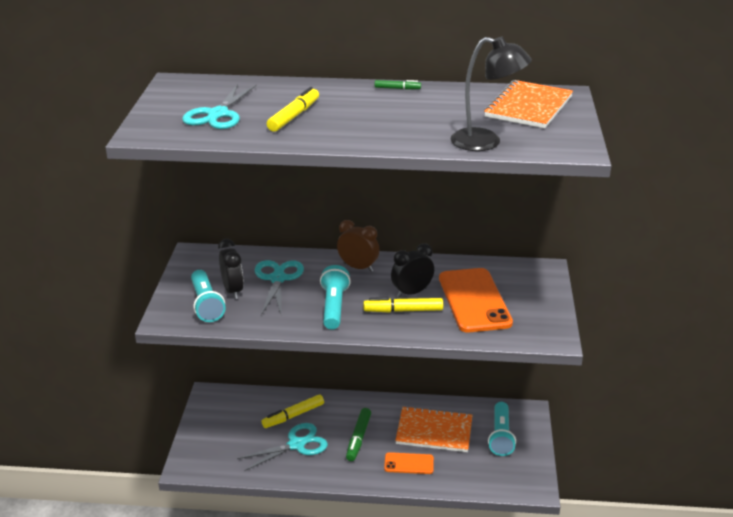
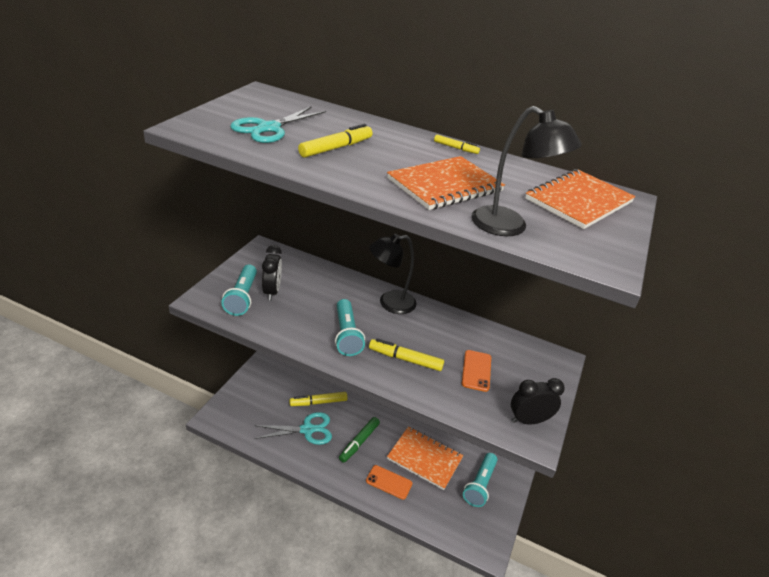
camera: 15 degrees right, 5 degrees up
(277, 279) = (315, 292): turquoise scissors -> none
(334, 307) = (346, 335): turquoise flashlight -> turquoise flashlight turned 150 degrees clockwise
(358, 267) = (389, 303): brown clock -> black lamp
(397, 88) = (455, 148): green marker -> yellow marker
(412, 123) = (445, 185): none -> orange notebook
(412, 292) = (423, 343): black clock -> black clock (528, 420)
(474, 300) = (476, 370): orange phone -> orange phone, size x0.52

